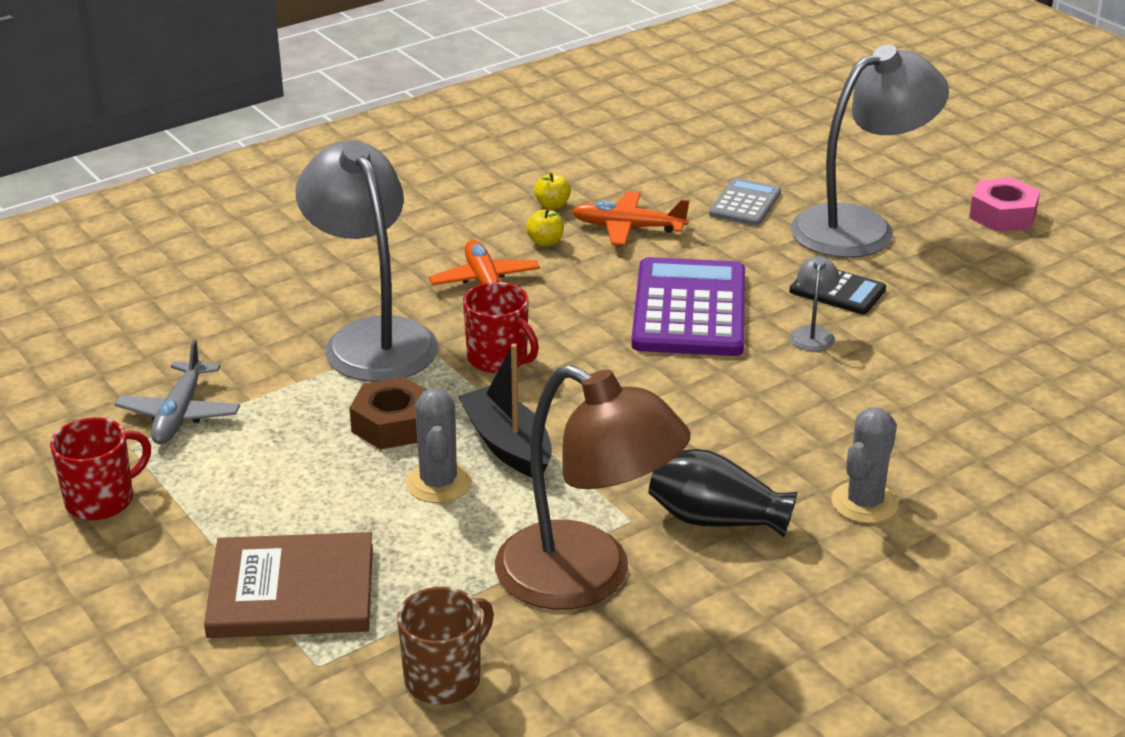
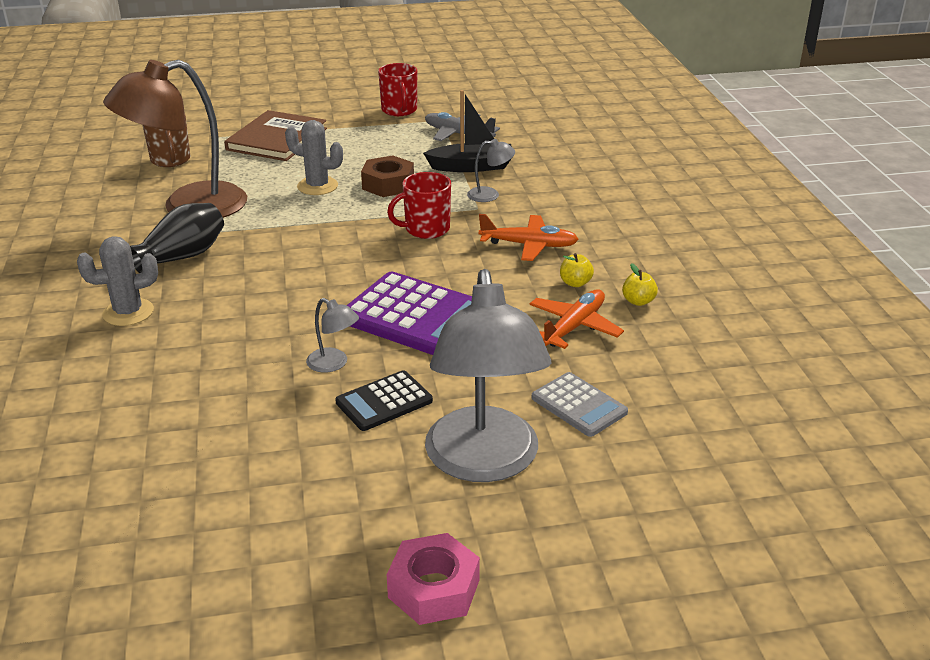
camera: 115 degrees right, 0 degrees up
(372, 338) = (490, 195): grey lamp -> grey lamp, size x0.40
(507, 445) = (329, 212): black boat -> black boat (472, 167)
(864, 503) = (128, 312): grey cactus -> grey cactus turned 75 degrees counterclockwise

